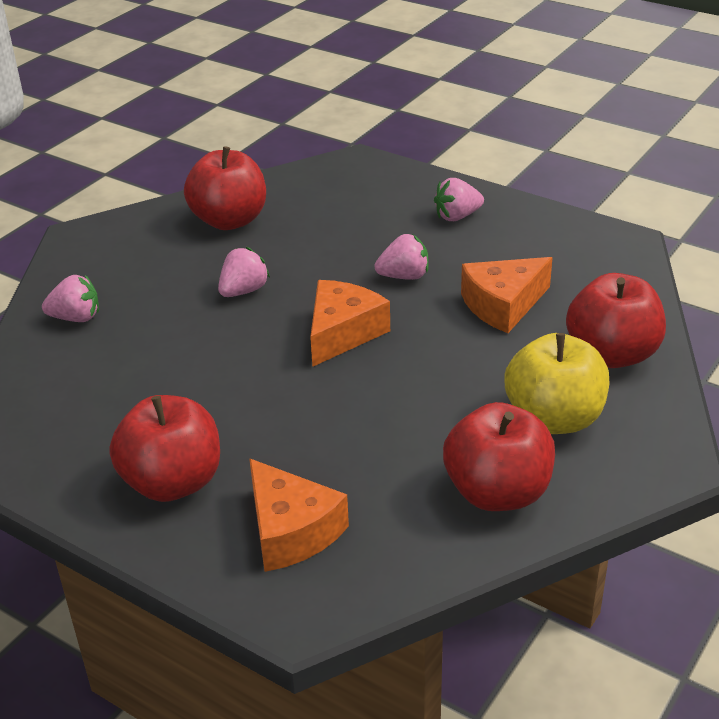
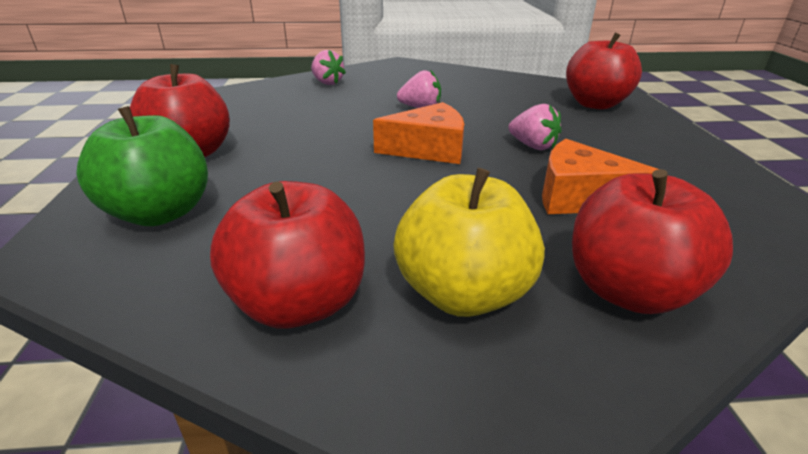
camera: 50 degrees right, 5 degrees down
(229, 220) = (480, 84): red apple -> red apple (595, 104)
(291, 531) = (160, 213): orange cheese -> green apple
(457, 216) = (642, 139): pink strawberry -> none

